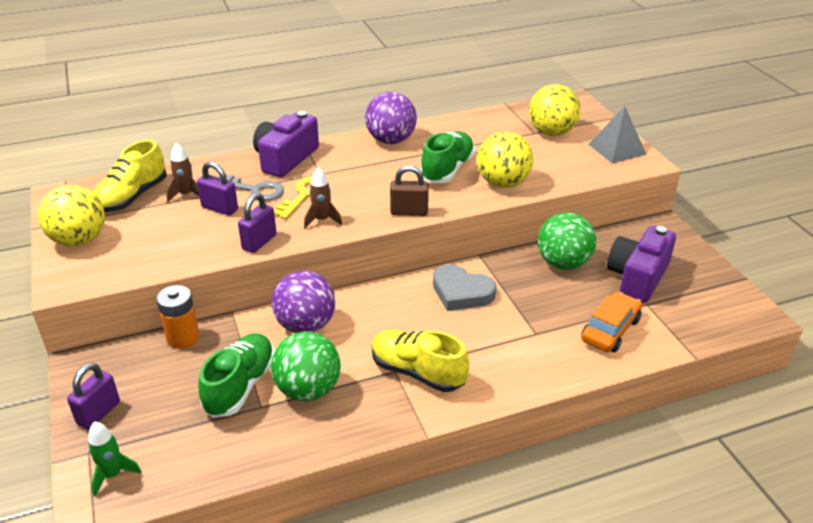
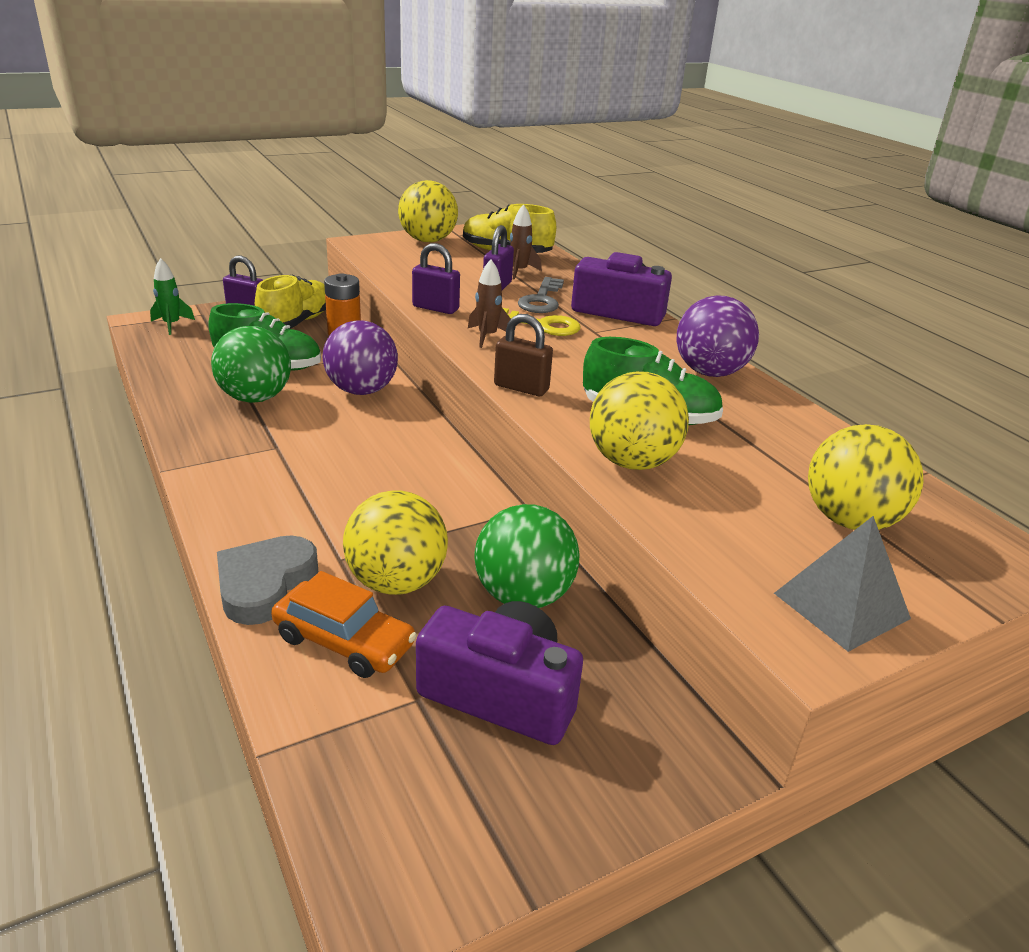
camera: 80 degrees right, 5 degrees down
(409, 212) = (521, 388): brown padlock -> brown padlock turned 60 degrees counterclockwise
(417, 372) = (271, 462): yellow shoe -> yellow shoe (296, 322)
(461, 292) = (432, 493): grey heart -> grey heart (265, 584)
(556, 310) = (396, 582): none -> yellow ball

